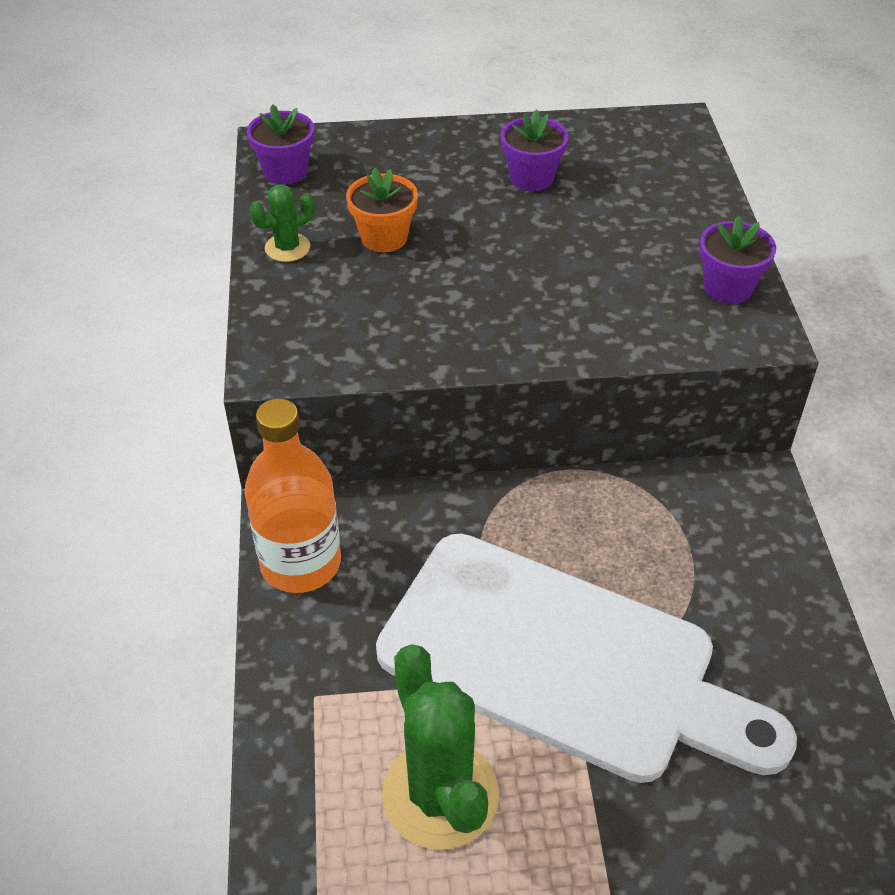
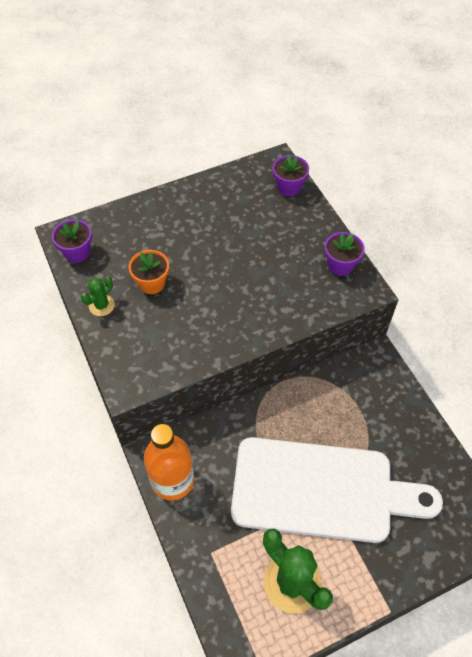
camera: 20 degrees left, 10 degrees up
(531, 178) = (214, 220): purple flower pot -> purple flower pot (289, 187)

